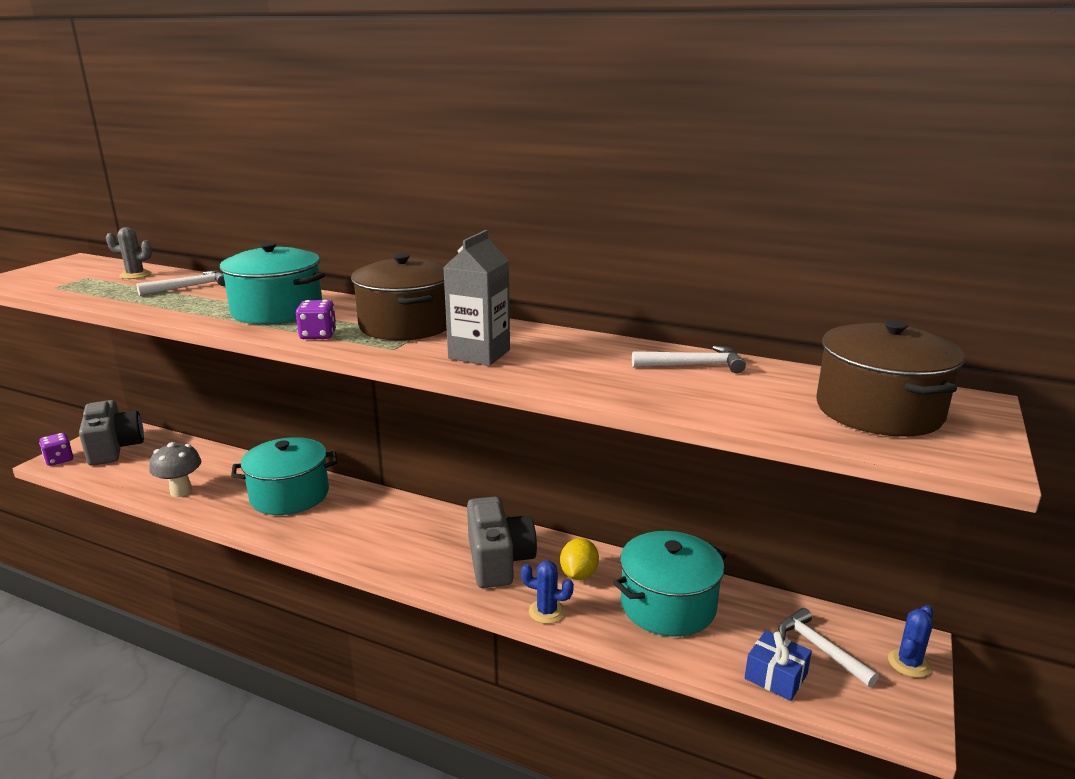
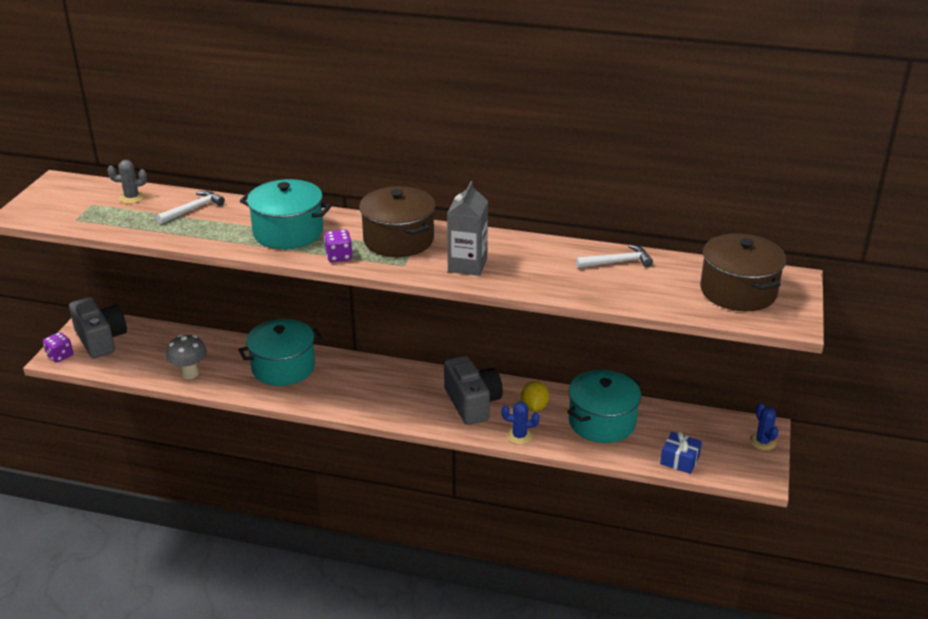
camera: 10 degrees left, 10 degrees up
(820, 648) = (706, 439): white hammer -> none
(909, 663) = (762, 442): blue cactus -> blue cactus turned 45 degrees counterclockwise

